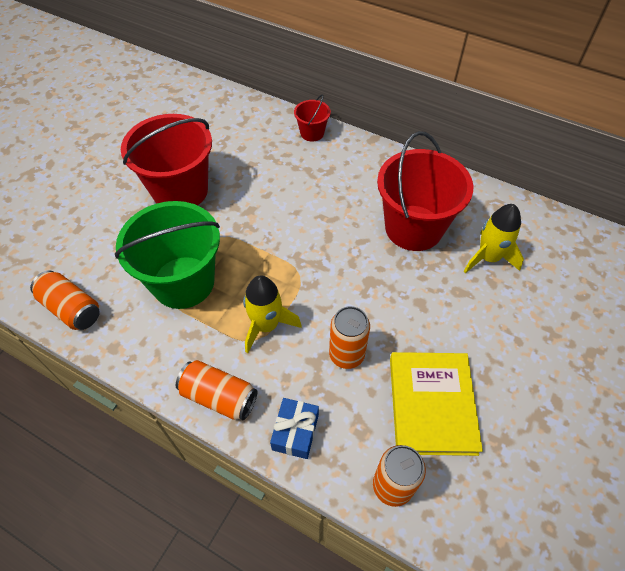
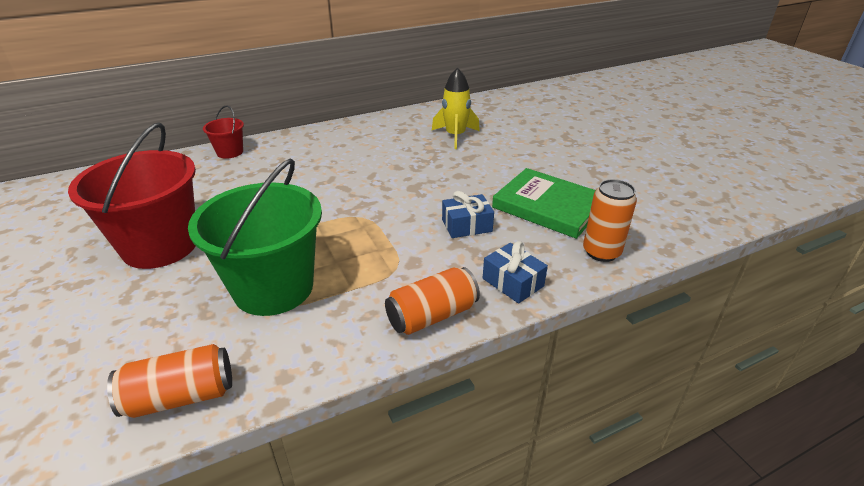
camera: 55 degrees left, 20 degrees down
(266, 325) = (390, 255): yellow rocket -> none
(346, 354) = (466, 225): orange can -> blue gift
(413, 228) = (391, 150): red bucket -> none
(431, 404) = (548, 206): yellow book -> green book

